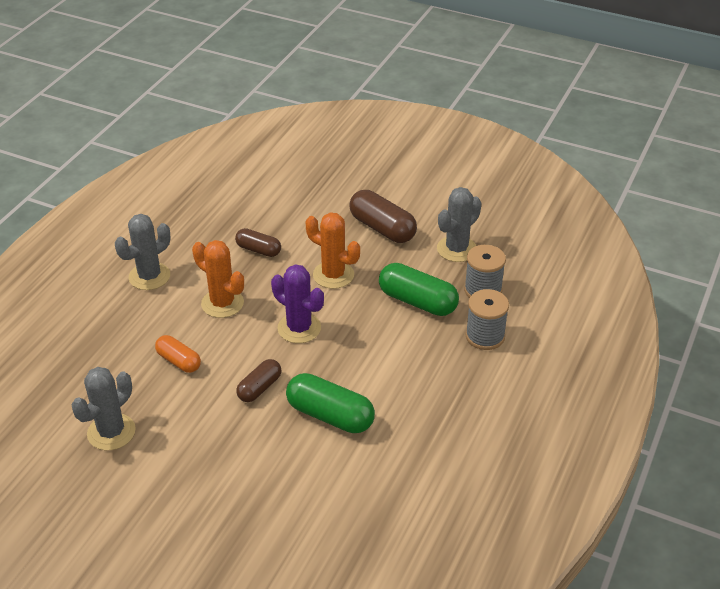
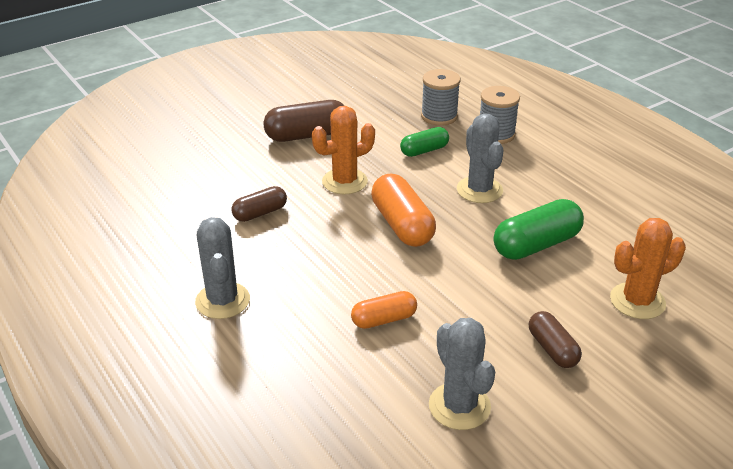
camera: 60 degrees left, 5 degrees down
(222, 303) = (320, 262): orange cactus -> orange cactus (637, 301)
(259, 388) = (467, 276): brown capsule -> brown capsule (552, 349)
(299, 328) = (402, 225): purple cactus -> orange capsule
(417, 301) = (424, 150): green capsule -> green capsule, size x0.61
(457, 249) = (375, 110): grey cactus -> grey cactus (479, 190)

